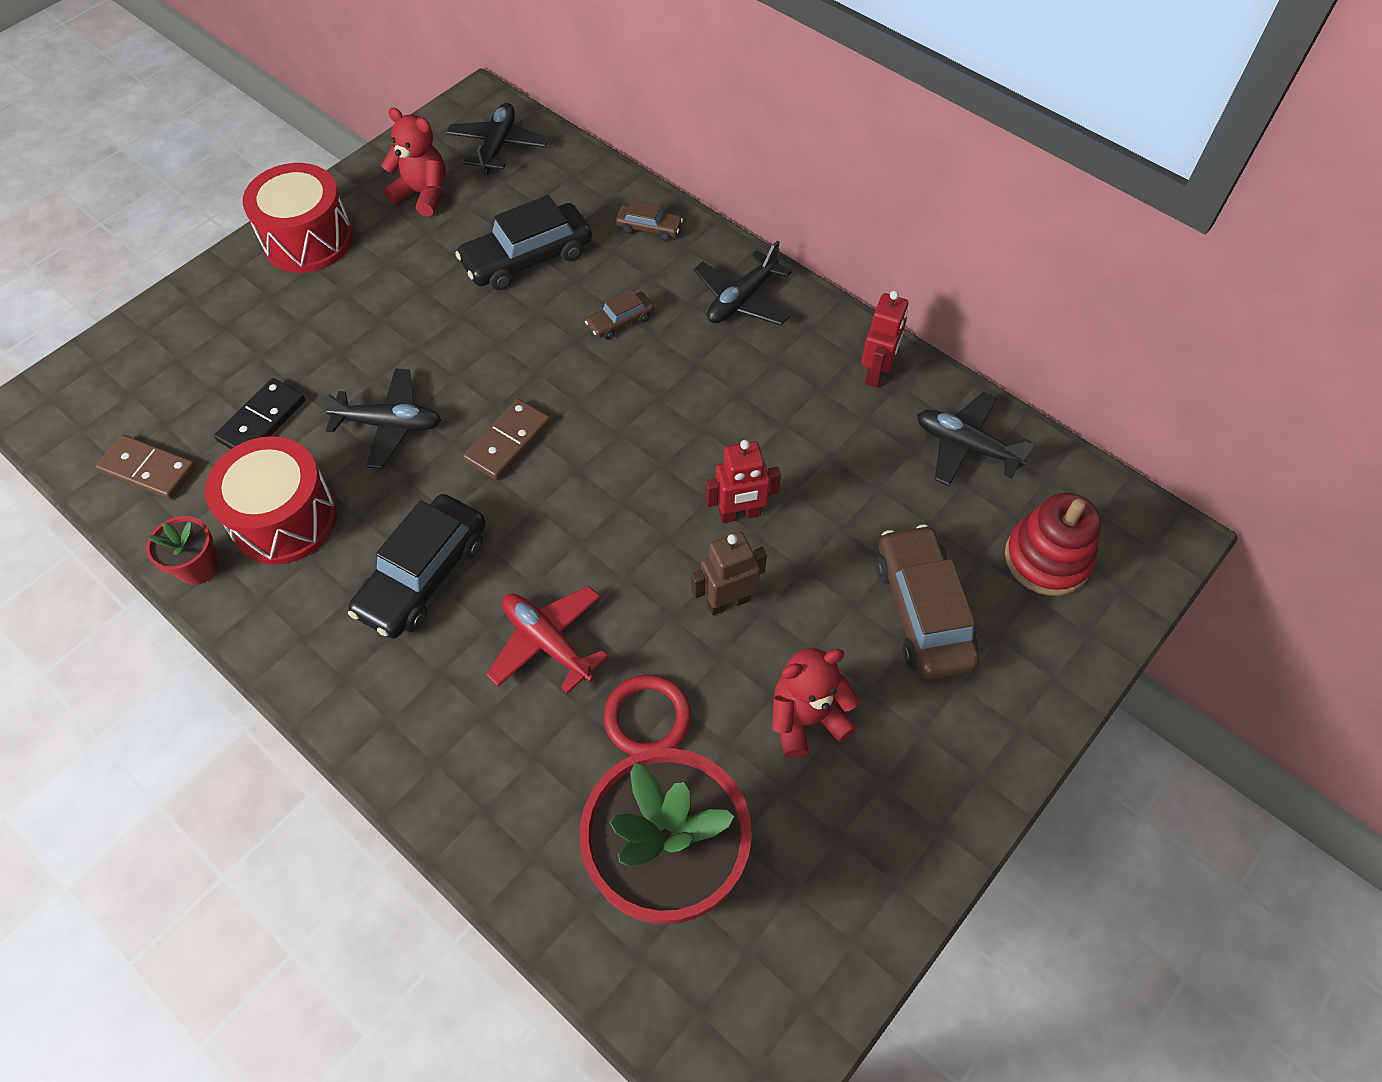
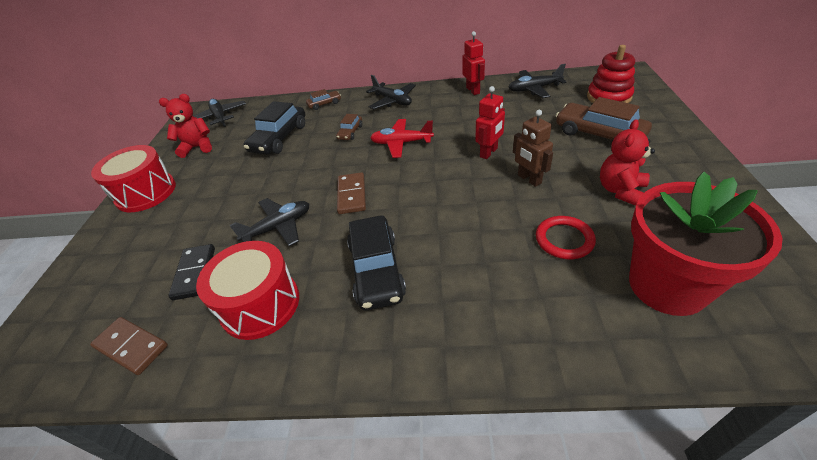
camera: 35 degrees left, 15 degrees down
(148, 469) = (131, 346): brown domino -> brown domino turned 45 degrees clockwise
(198, 567) = (224, 369): red flower pot -> none
(547, 642) = (477, 248): red plane -> red plane (401, 143)
(728, 602) = (529, 179): brown robot -> brown robot turned 60 degrees counterclockwise
(742, 300) = (392, 101): black plane -> black plane turned 45 degrees counterclockwise

